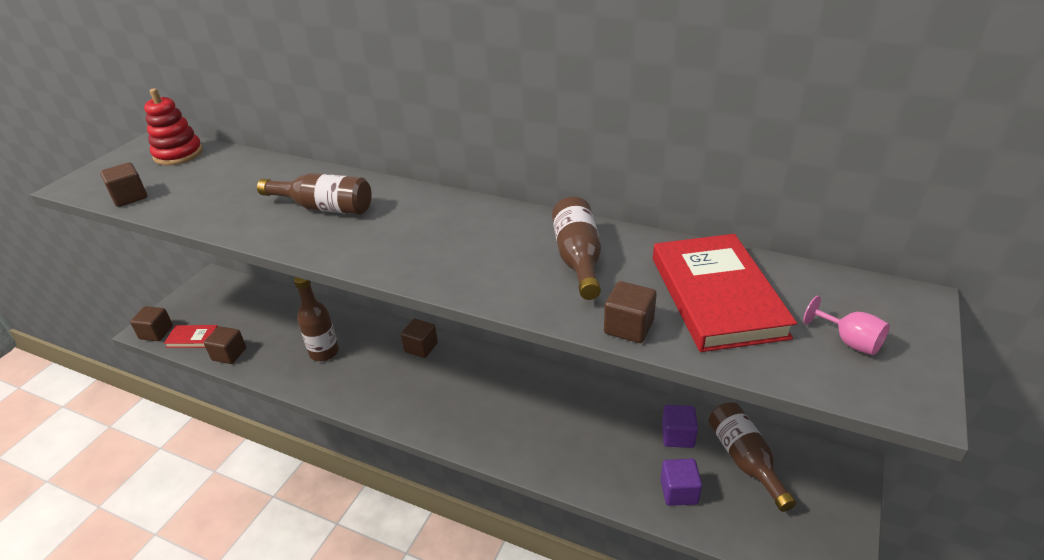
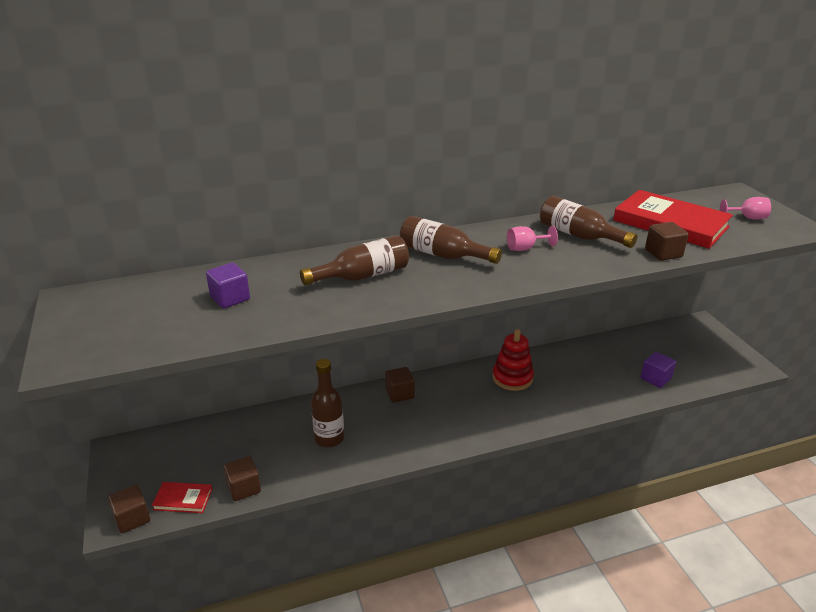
camera: 45 degrees left, 5 degrees down
(130, 197) = (158, 342): brown cube -> none
(178, 154) = (128, 297): red stacking toy -> red stacking toy (512, 378)
(193, 338) = (183, 499): red book -> red book turned 45 degrees clockwise
(497, 247) = (525, 248): none -> pink goblet
(677, 436) = (617, 353): purple cube -> purple cube (230, 298)
(745, 460) = (660, 346): brown bottle -> brown bottle (443, 255)

